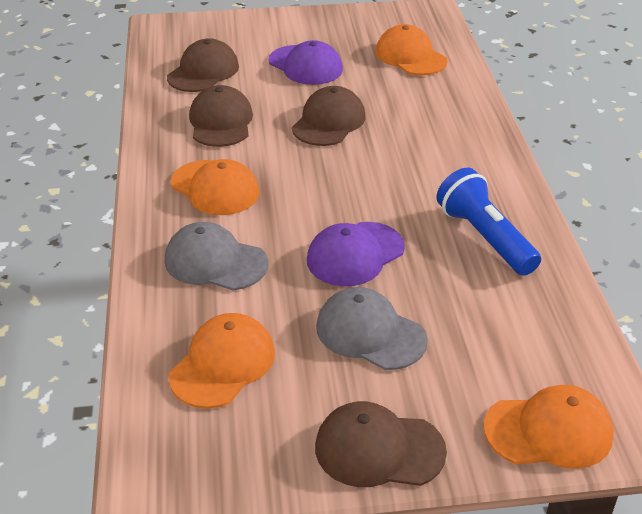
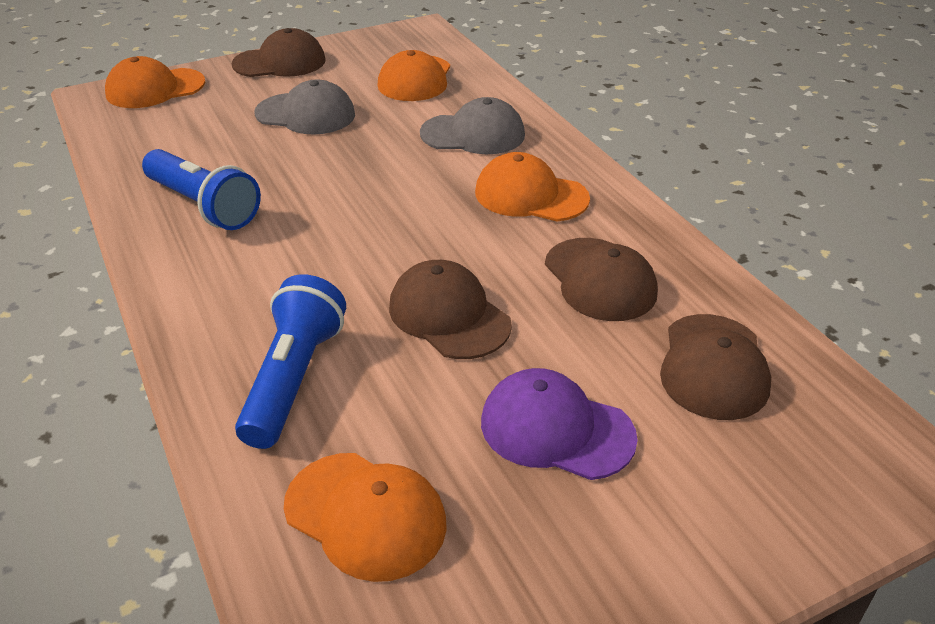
camera: 160 degrees right, 0 degrees up
(329, 122) = (449, 315): brown cap -> brown cap turned 135 degrees clockwise
(355, 254) = (341, 165): purple cap -> none
(432, 110) = (293, 378): none -> blue flashlight

